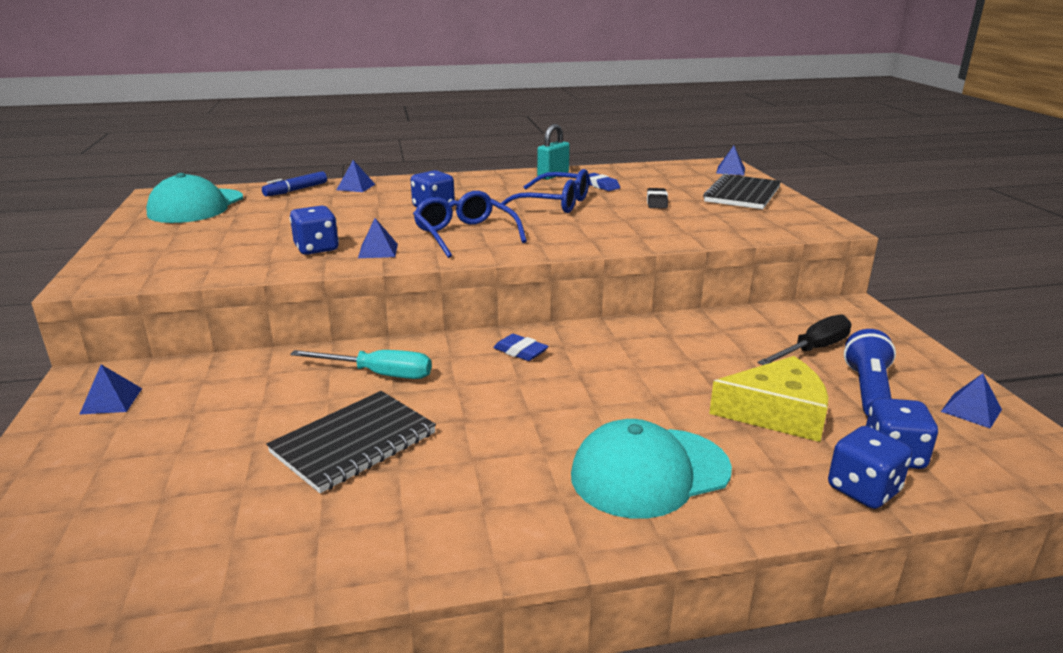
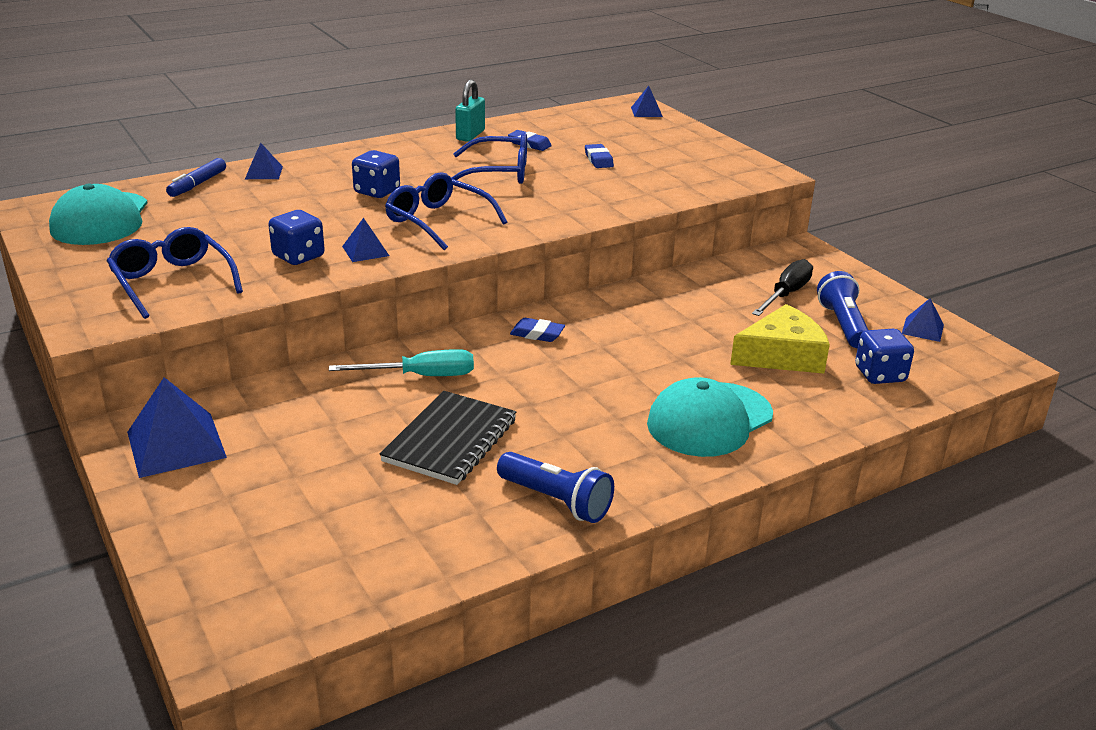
camera: 20 degrees left, 5 degrees up
(111, 401) = (176, 444): blue pyramid -> blue pyramid, size x1.85
(193, 256) = (172, 282): none -> blue glasses
(410, 535) = (556, 501): none -> blue flashlight
(656, 202) = (598, 160): black eraser -> blue eraser
(742, 195) = (674, 142): black notebook -> none
(863, 490) = (868, 404): blue dice -> none

